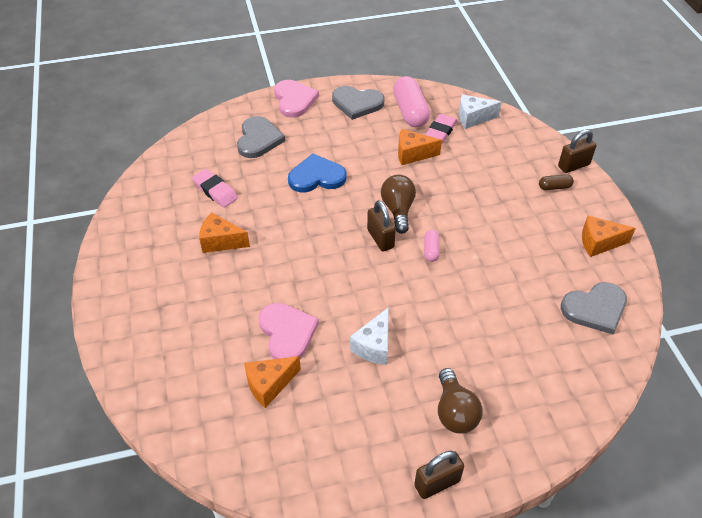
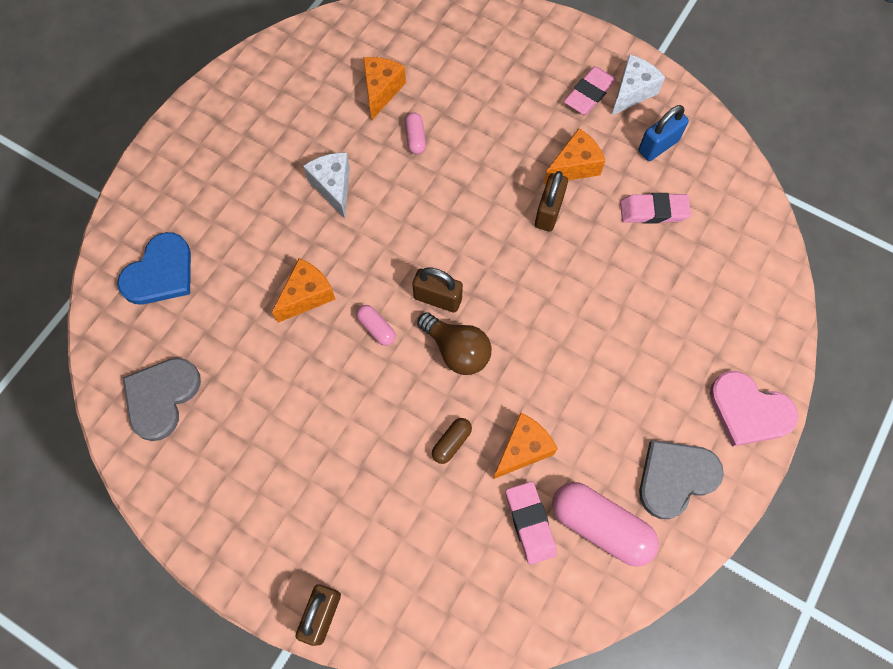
camera: 135 degrees right, 20 degrees up
(153, 271) = (589, 94): none -> pink eraser
(163, 215) = (658, 146): none -> blue padlock
(258, 139) = (704, 312): grey heart -> none
(287, 333) = (415, 138): pink heart -> pink capsule
(316, 177) = (584, 318): blue heart -> blue heart (160, 273)
(437, 483) = (187, 126): brown padlock -> brown padlock (548, 212)
(455, 412) = (217, 187): brown light bulb -> none
(473, 118) = (515, 591): white cheese -> white cheese (632, 92)
(554, 187) = (318, 549): brown capsule -> brown capsule (451, 443)
(599, 243) = (210, 498): orange cheese -> orange cheese (307, 295)

